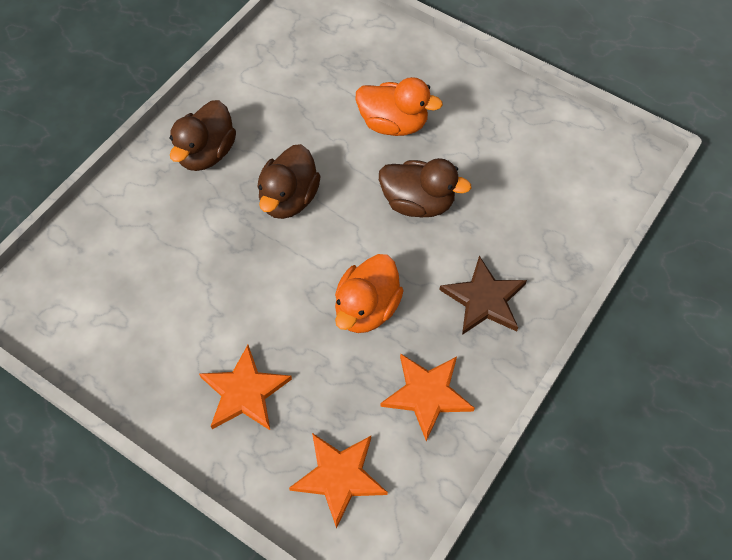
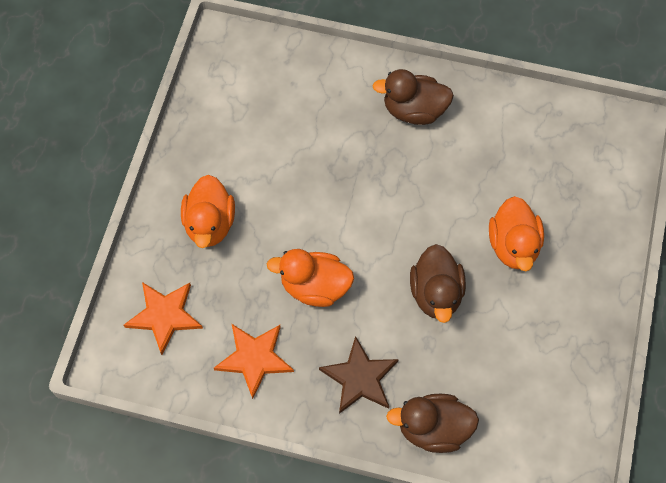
camera: 70 degrees right, 5 degrees up
(244, 392) = (210, 224): orange star -> orange duck
(289, 199) = (396, 190): brown duck -> brown duck (433, 429)

